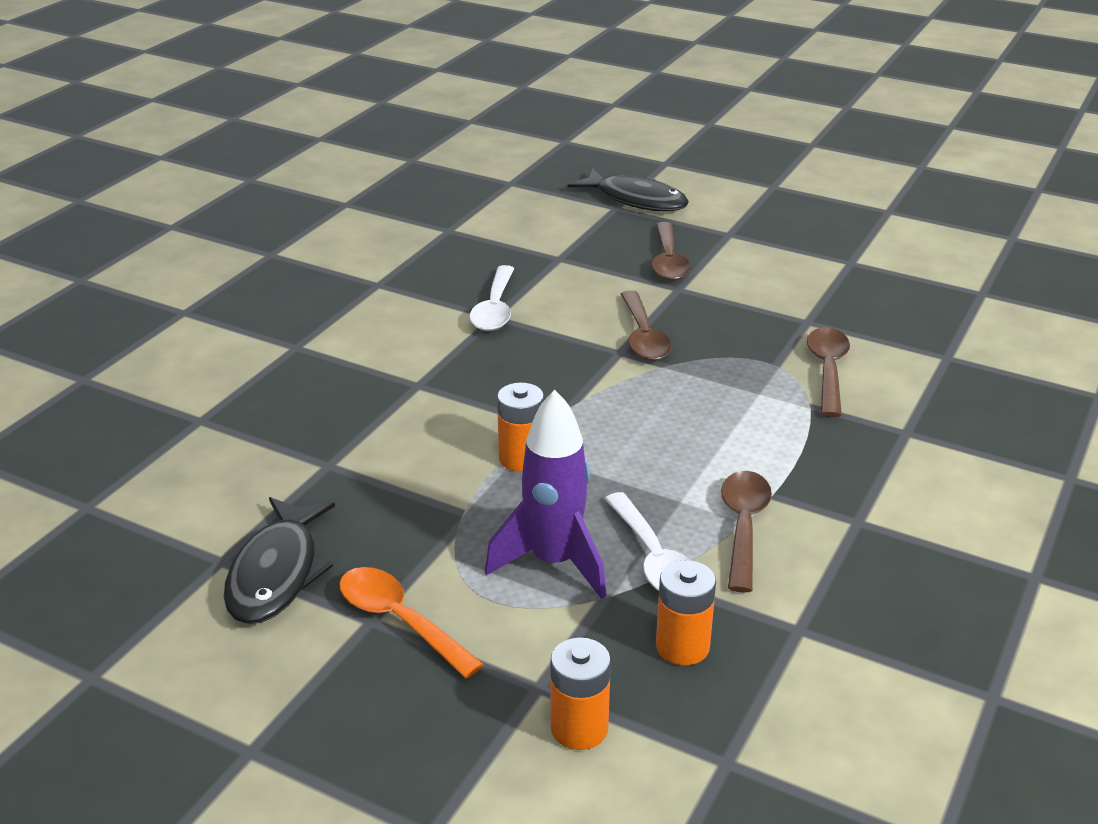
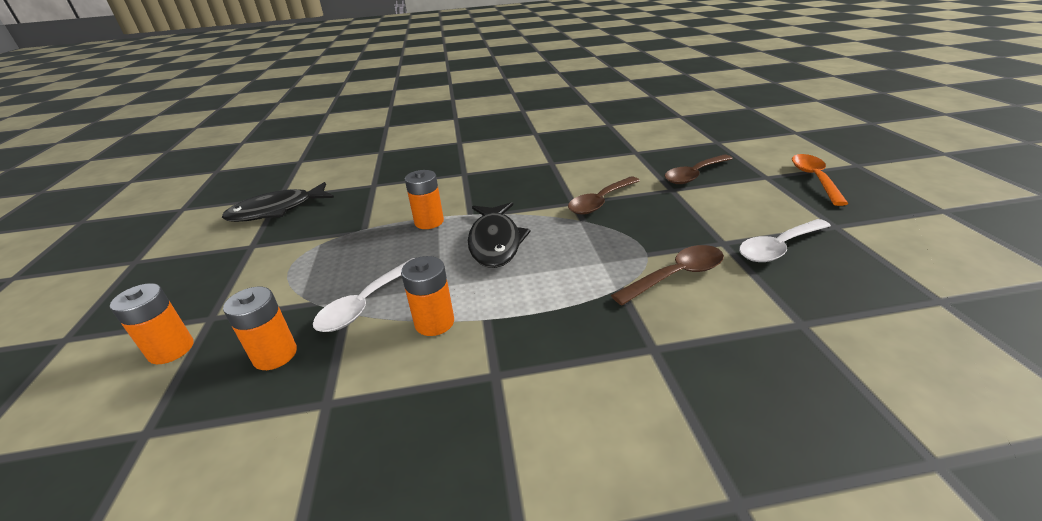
camera: 55 degrees right, 0 degrees up
(399, 620) = (254, 252): orange spoon -> orange spoon (814, 179)
(495, 309) = (558, 160): white spoon -> white spoon (778, 248)
(554, 562) = (336, 272): purple rocket -> none
(636, 200) = (737, 142): black fish -> black fish (495, 242)
(743, 526) = (434, 322): brown spoon -> orange battery

